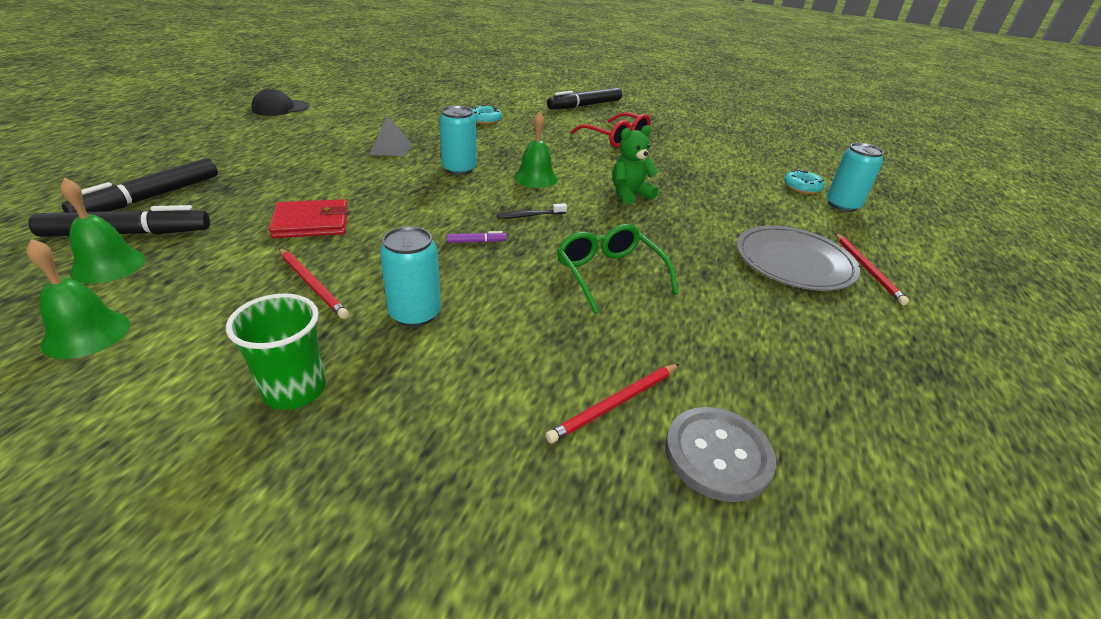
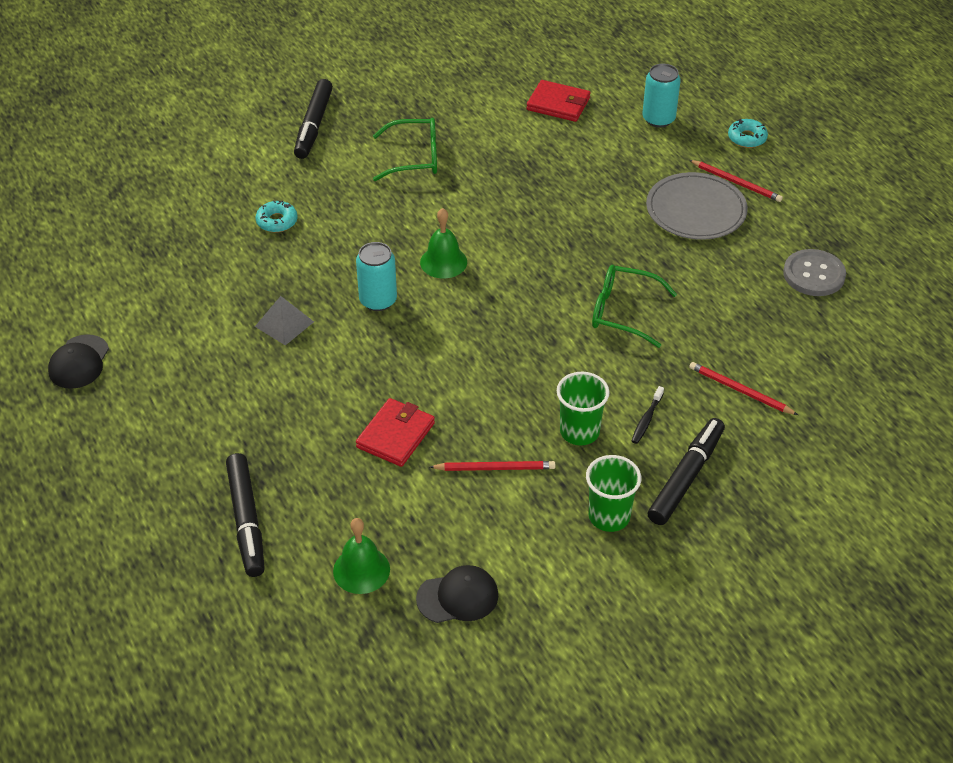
camera: 45 degrees left, 10 degrees up
(86, 334) = (458, 597): green bell -> black cap
(128, 233) = (312, 549): black marker -> black marker (686, 477)
(415, 314) = (579, 432): turquoise can -> green cup
(476, 242) = (516, 355): purple marker -> none
(530, 215) = (505, 304): black toothbrush -> black toothbrush (646, 419)
(615, 404) = (740, 390): red pencil -> red pencil turned 120 degrees clockwise
(616, 138) = (415, 158): red glasses -> green glasses
(629, 194) = (527, 224): green teddy bear -> none
(717, 455) = (806, 376): grey button -> grey button (814, 274)
(764, 164) = (558, 104): none -> red wallet
(802, 187) = (614, 116): turquoise donut -> turquoise donut (747, 138)

